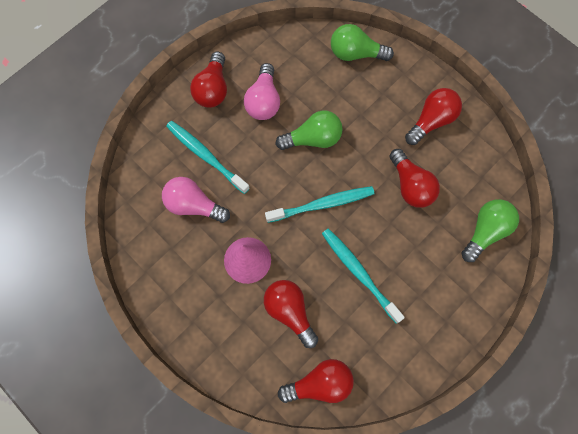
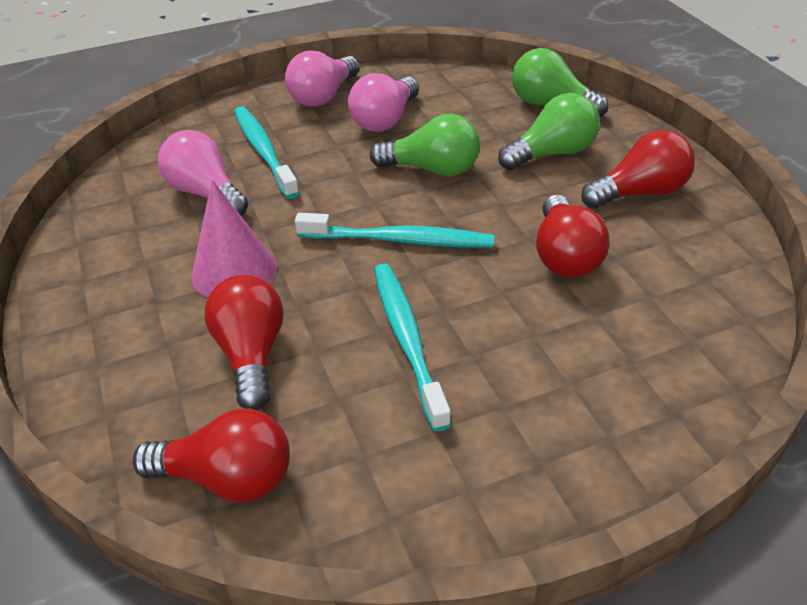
camera: 25 degrees right, 30 degrees down
(213, 89) = (323, 96): red light bulb -> pink light bulb
(485, 231) = (684, 351): green light bulb -> green light bulb (552, 153)

